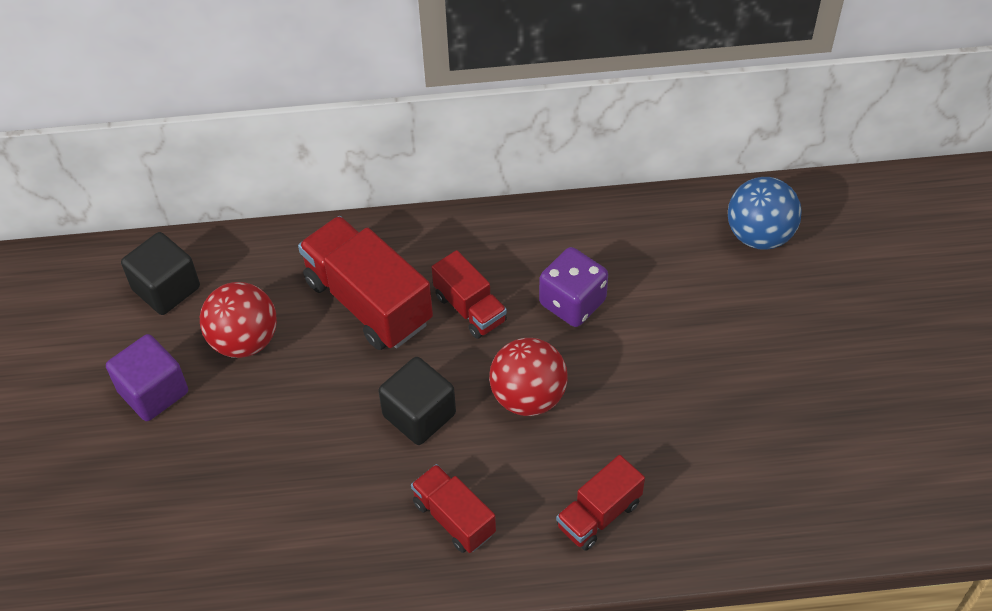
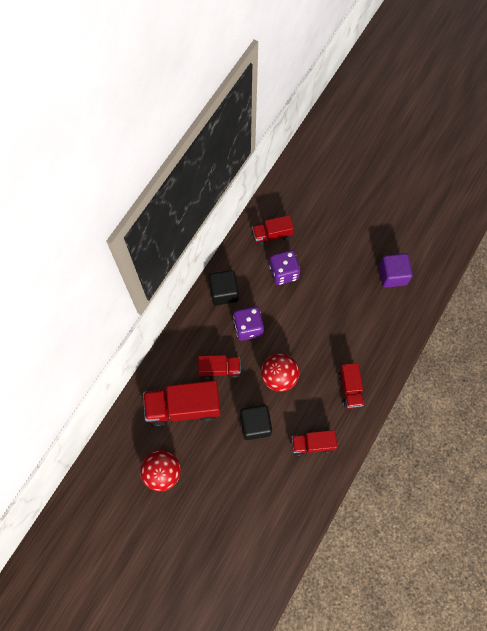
camera: 55 degrees left, 15 degrees up
(153, 392) = (159, 529): purple cube -> purple cube (392, 275)
(166, 288) = (107, 489): black cube -> black cube (224, 292)
(711, 291) = (283, 272): none -> purple dice
(759, 235) = (272, 235): blue ball -> red truck

